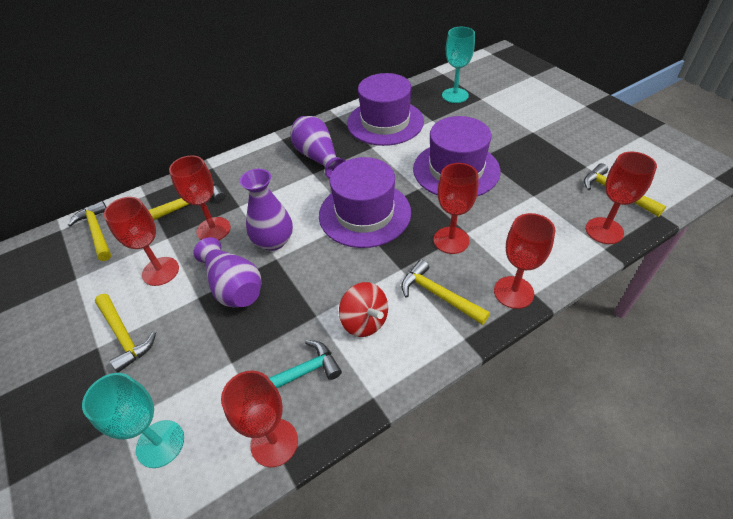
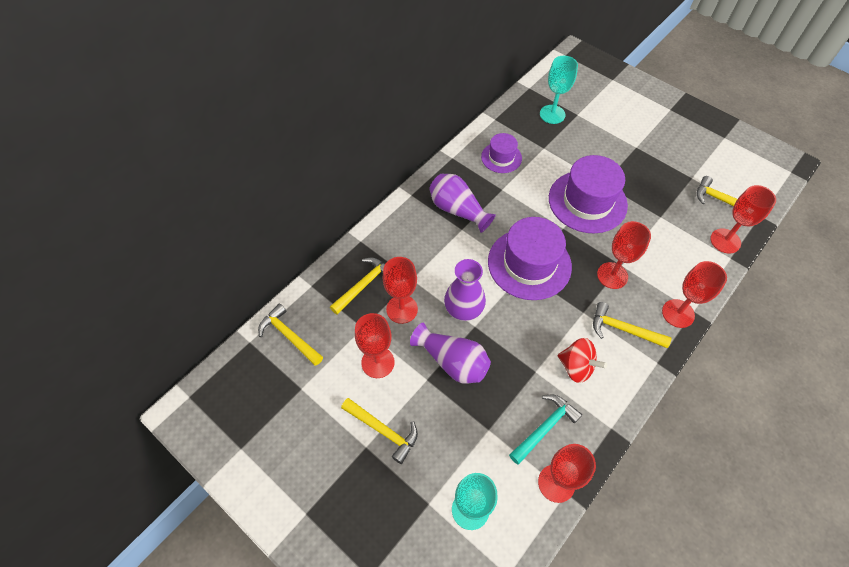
camera: 20 degrees left, 10 degrees up
(385, 122) = (501, 157): purple hat -> purple hat, size x0.55

